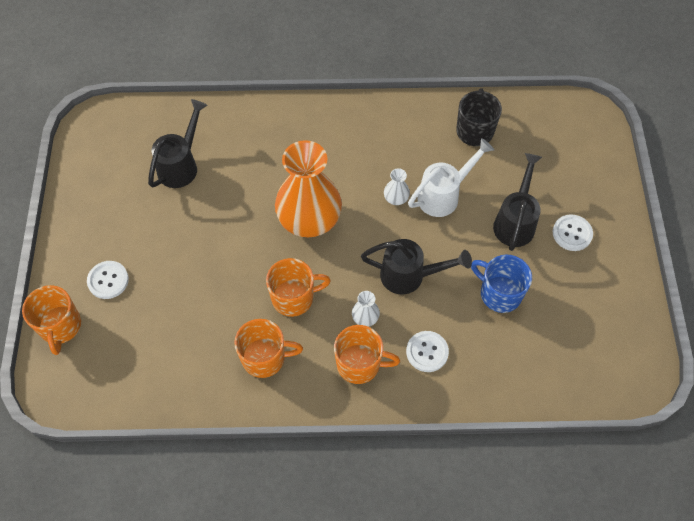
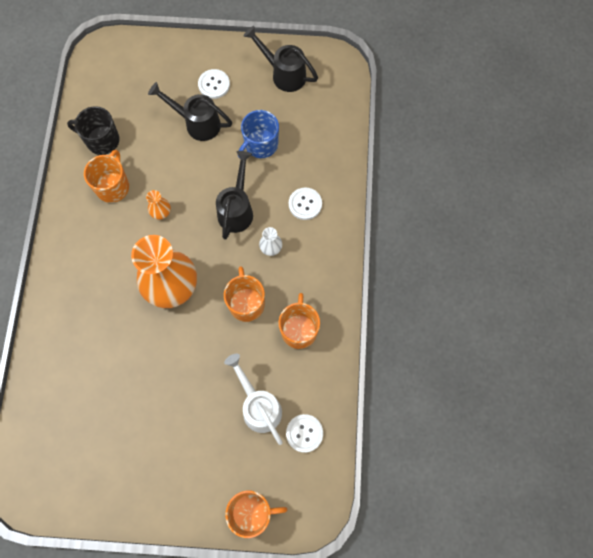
camera: 85 degrees left, 10 degrees up
(108, 280) = (210, 469): white button -> white button (304, 433)
(181, 164) = (92, 400): black watering can -> black watering can (283, 74)
(359, 364) = (311, 255): orange mug -> orange mug (113, 186)
(396, 198) = (161, 212): white vase -> orange vase
(444, 195) = (163, 173): white watering can -> white watering can (258, 405)

